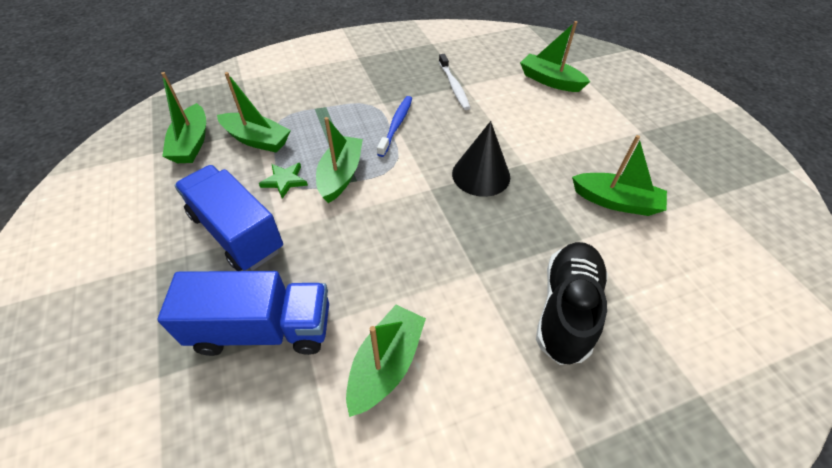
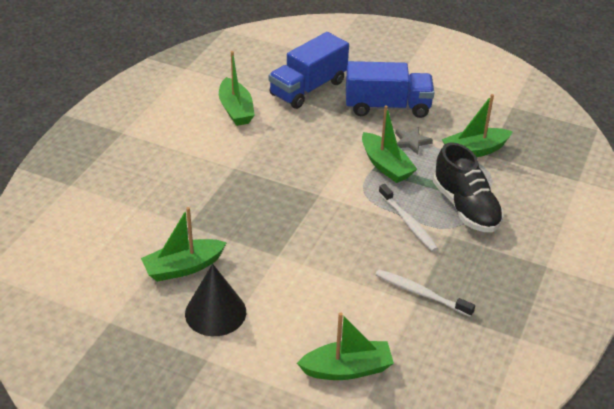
camera: 135 degrees right, 10 degrees down
(192, 143) = (505, 124): green boat -> none
(285, 181) = (411, 142): green star -> grey star
(396, 125) = (408, 222): blue toothbrush -> white toothbrush
(481, 175) = (298, 225): black cone -> black cone (215, 312)
(566, 309) = (167, 180): black shoe -> black shoe (465, 207)

